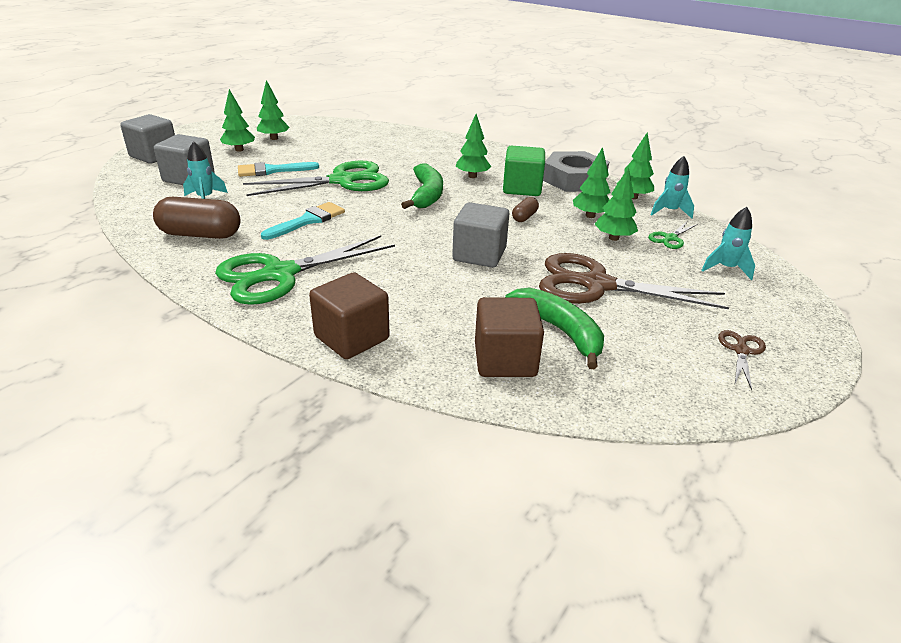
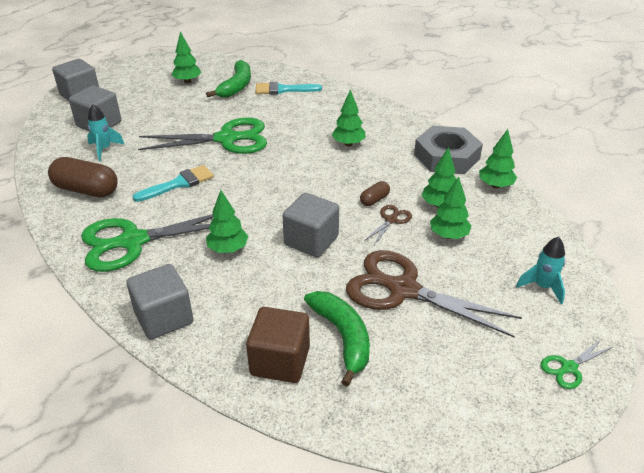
camera: 15 degrees right, 5 degrees up
(239, 150) = (152, 93): green tree -> green tree (228, 249)
(272, 170) = (171, 121): turquoise brush -> turquoise brush (283, 89)
(352, 338) = (164, 318): brown cube -> grey cube
(426, 195) = (295, 163): green banana -> green banana (236, 86)
(522, 188) = (389, 163): green cube -> none
(669, 211) = (523, 208): turquoise rocket -> none
(670, 238) = (505, 242): green scissors -> green scissors (568, 368)
(741, 350) = (502, 385): brown scissors -> brown scissors (391, 220)

